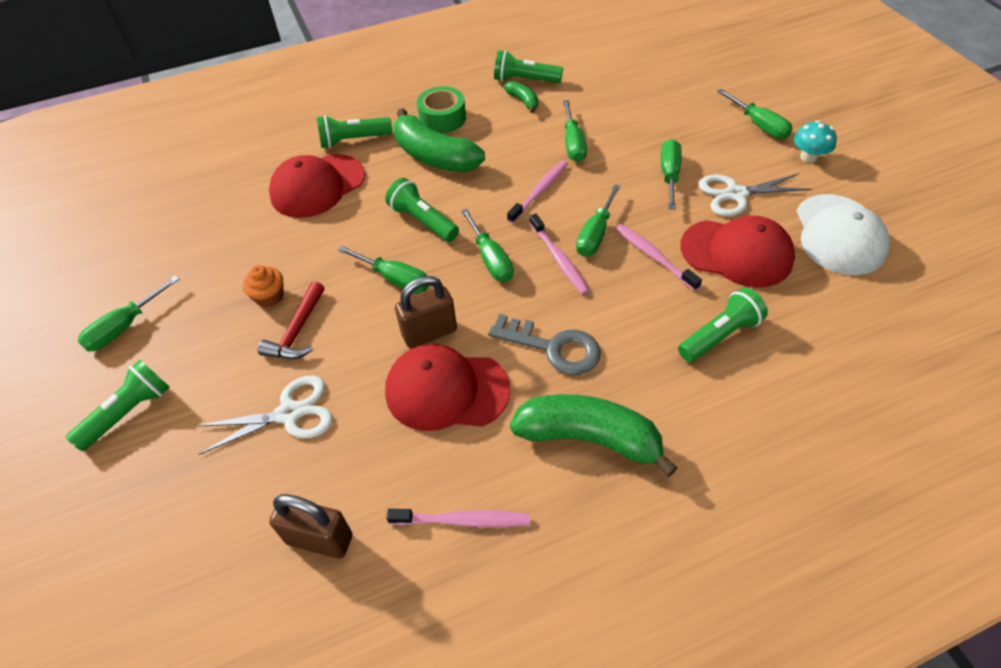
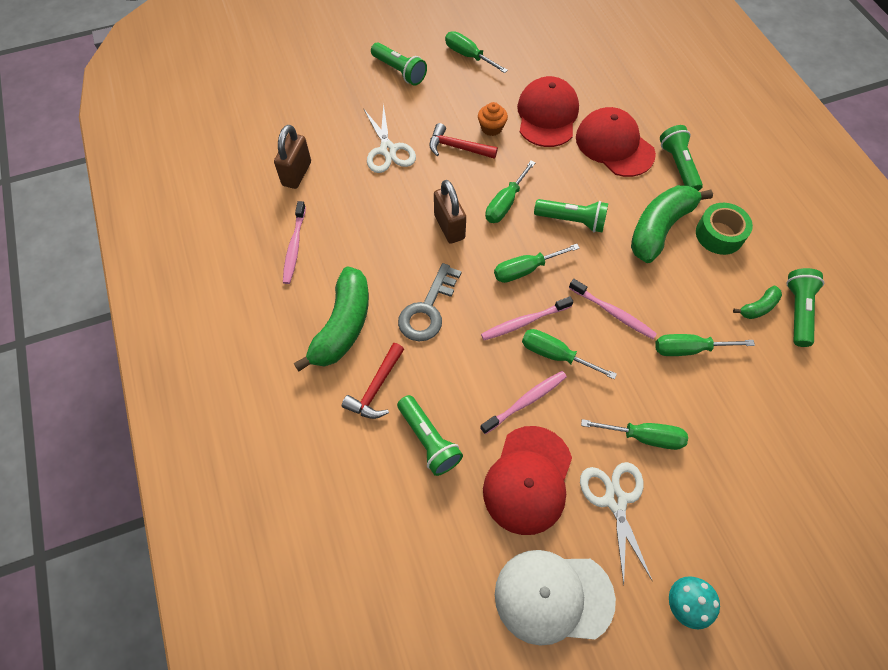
camera: 90 degrees right, 10 degrees up
(423, 221) = (572, 221): green flashlight -> green flashlight turned 60 degrees clockwise
(446, 390) = (395, 238): red cap -> red cap (547, 115)
(668, 391) = (376, 388): none -> red hammer
(759, 125) = (742, 559): green screwdriver -> none

